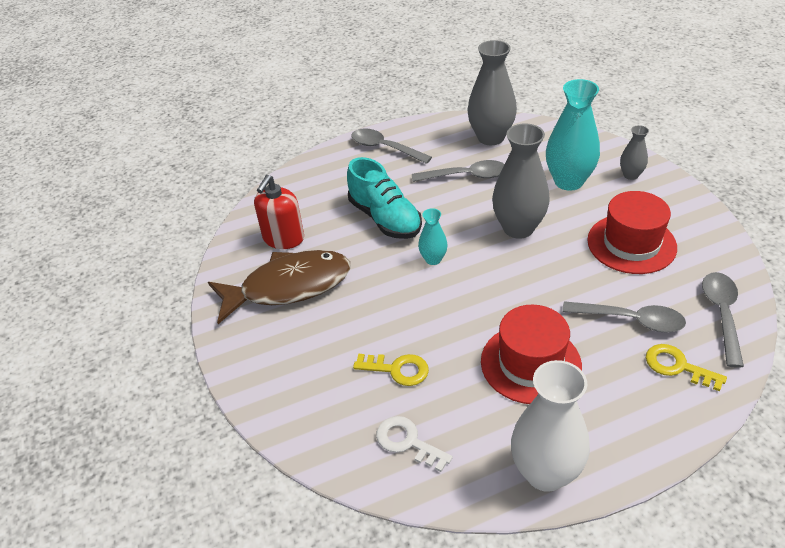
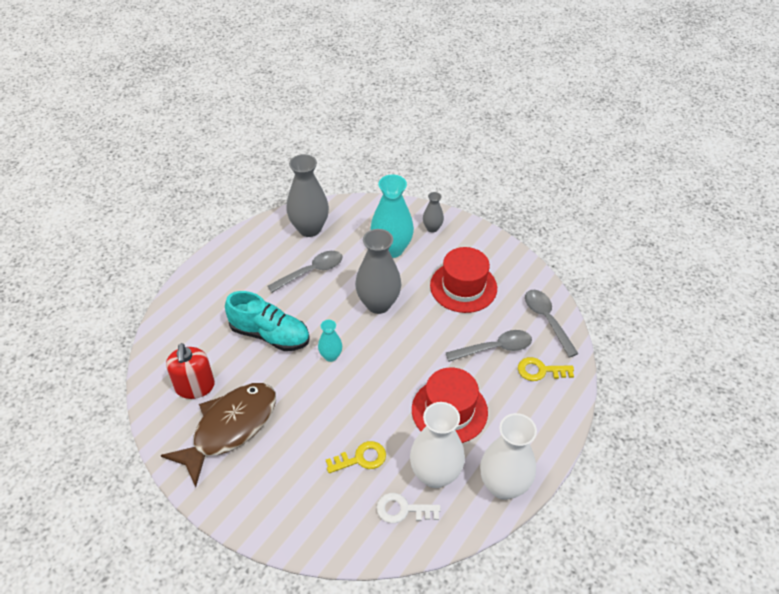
camera: 35 degrees left, 5 degrees up
(384, 148) = (227, 268): grey spoon -> none
(469, 422) = (435, 474): none -> white vase

